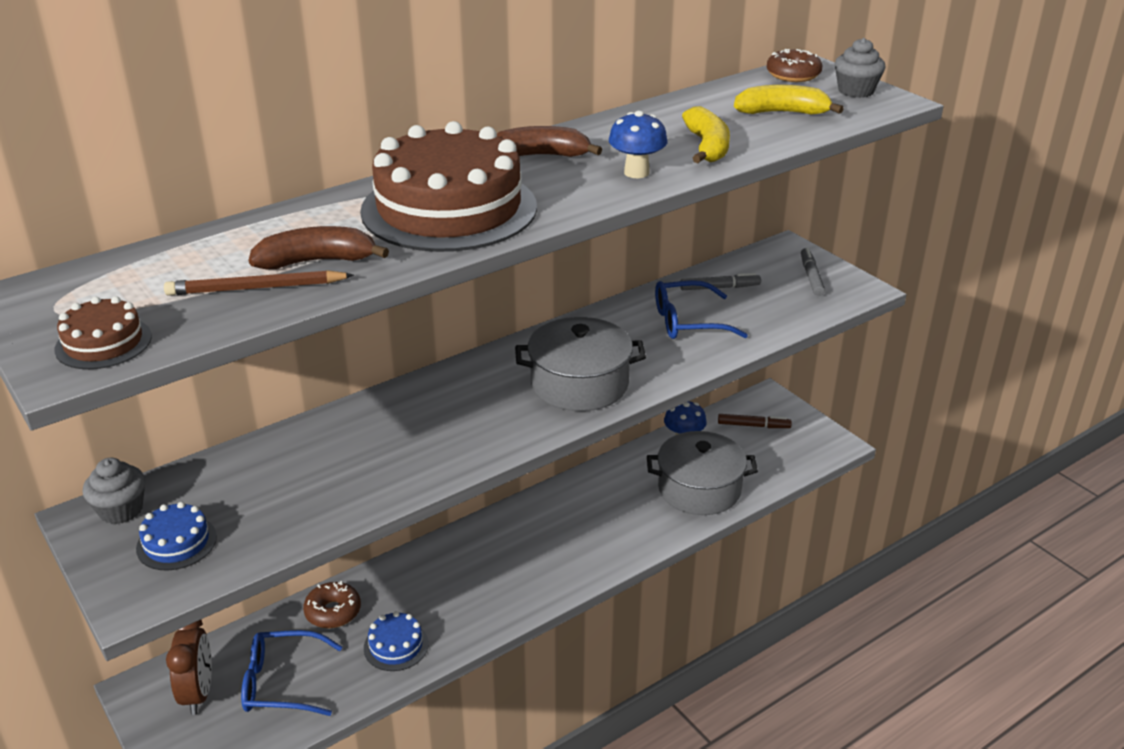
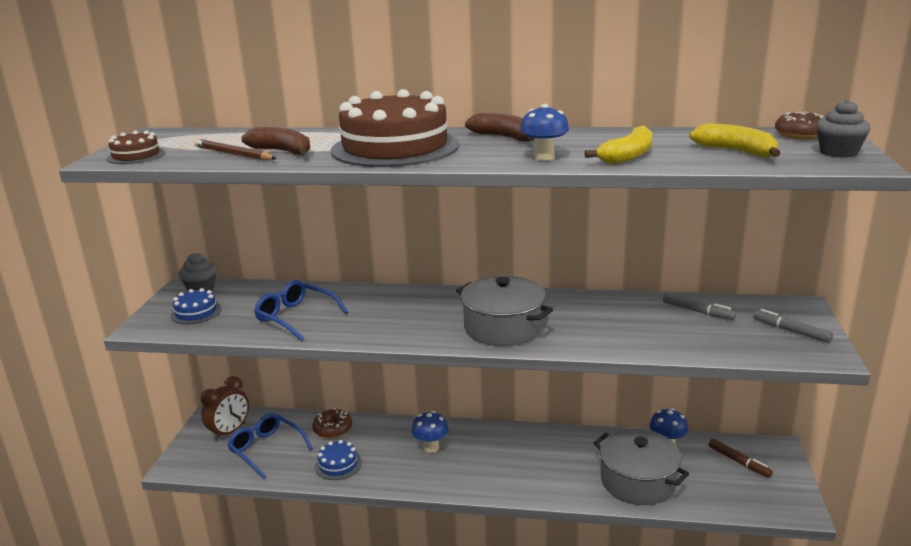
camera: 45 degrees right, 10 degrees down
(473, 567) = (431, 447): none -> blue mushroom
(688, 322) = (638, 322): blue glasses -> blue glasses (296, 317)
(811, 276) = (791, 331): grey marker -> grey marker turned 90 degrees counterclockwise

